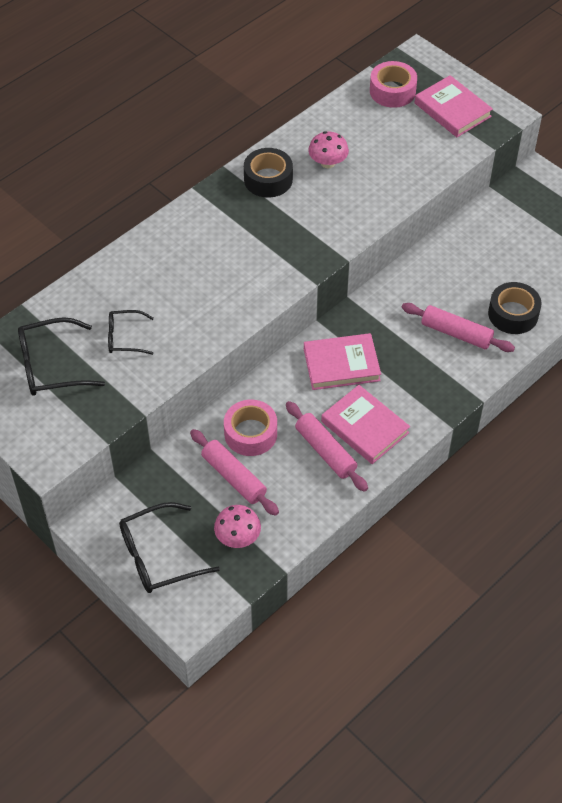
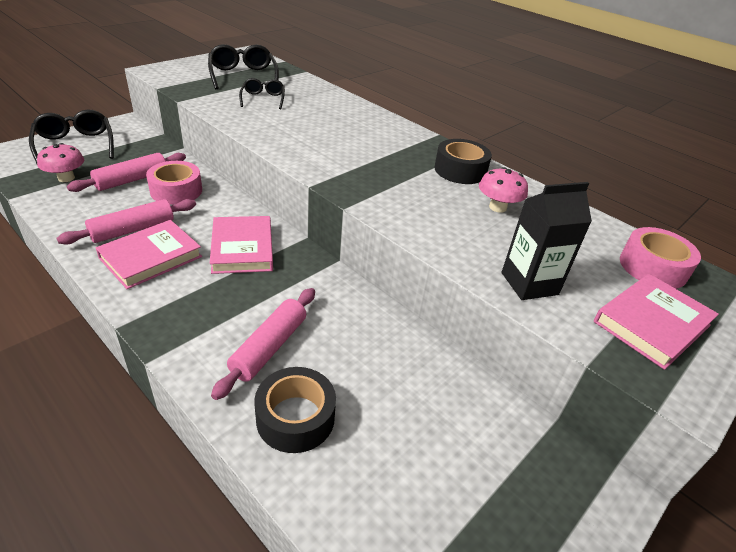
camera: 85 degrees right, 15 degrees down
(424, 161) = (529, 283): none -> black carton

